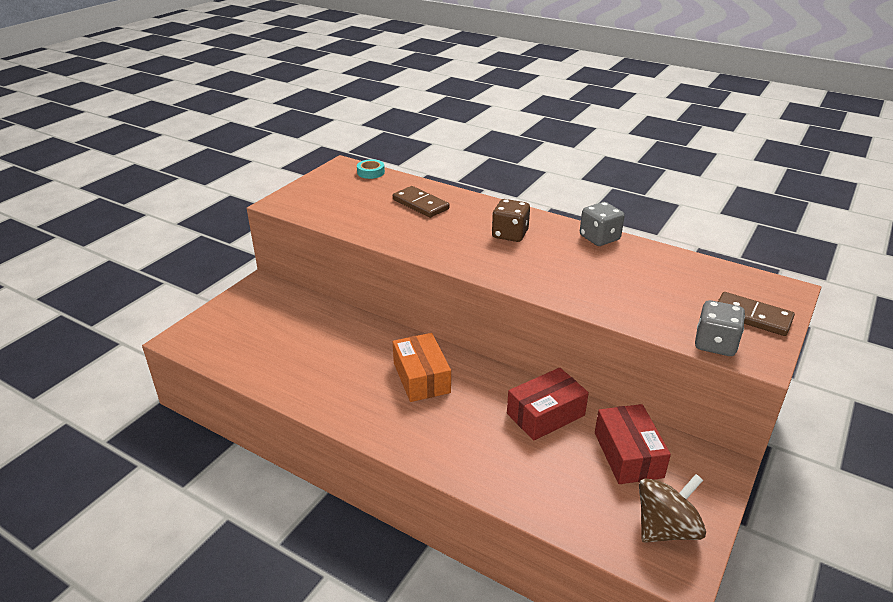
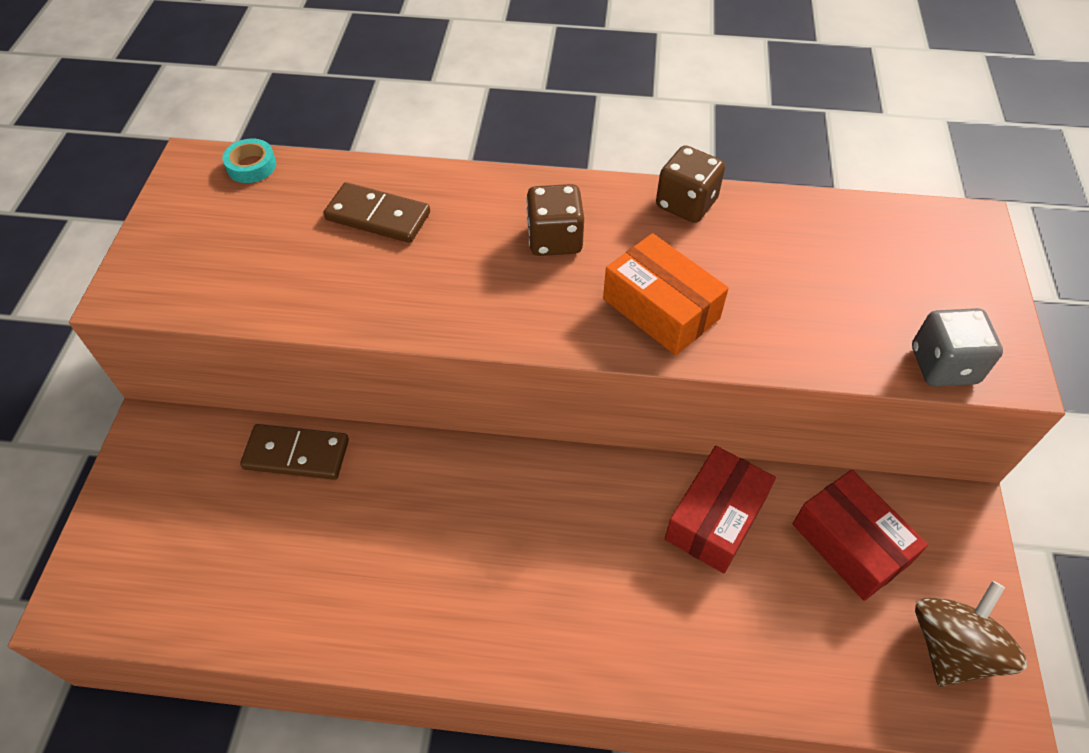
camera: 25 degrees left, 20 degrees up
(421, 377) = (512, 523): orange box -> orange box (661, 308)
(599, 238) = (686, 203): grey dice -> brown dice
(752, 317) = (959, 293): brown domino -> brown domino (296, 454)

